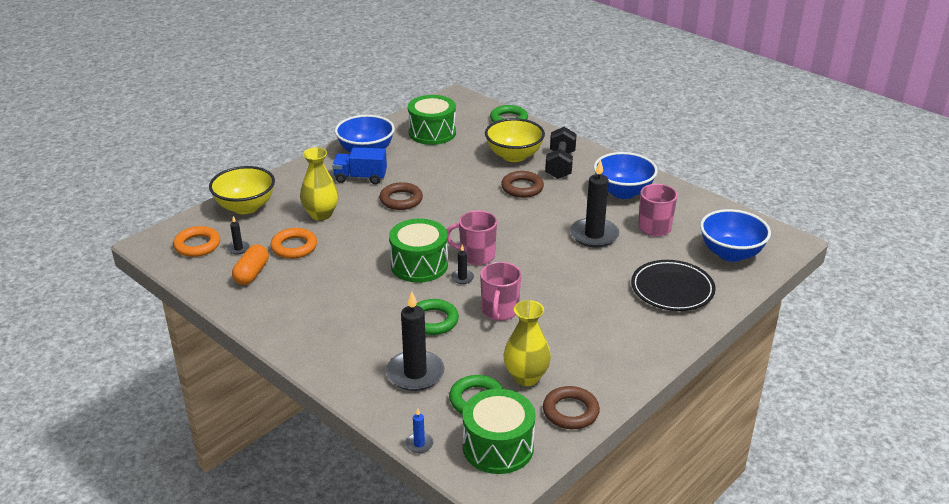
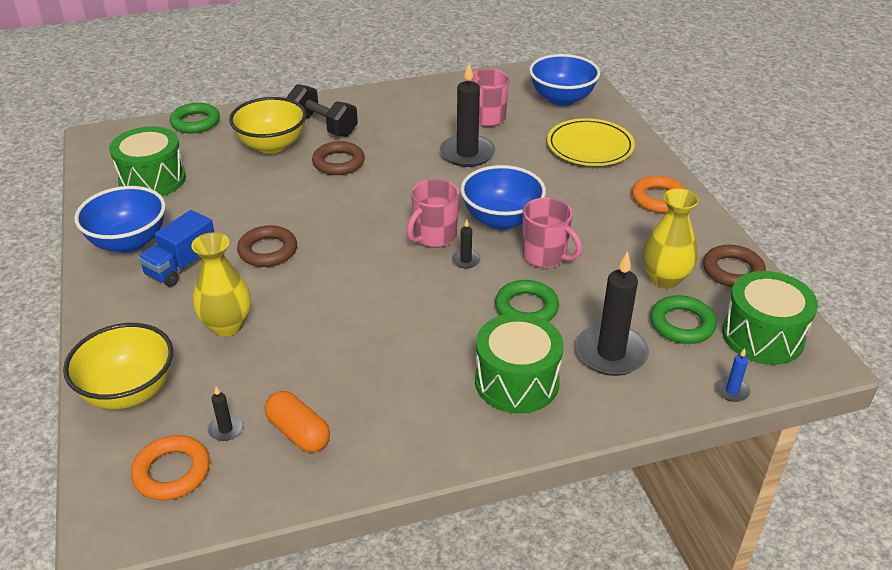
camera: 60 degrees left, 5 degrees up
(294, 247) = (276, 373): orange ring -> orange ring (659, 199)
(419, 265) = (413, 282): green drum -> green drum (516, 381)
(623, 192) = (411, 111): blue bowl -> blue bowl (501, 219)
(672, 289) = (590, 147): black plate -> yellow plate

